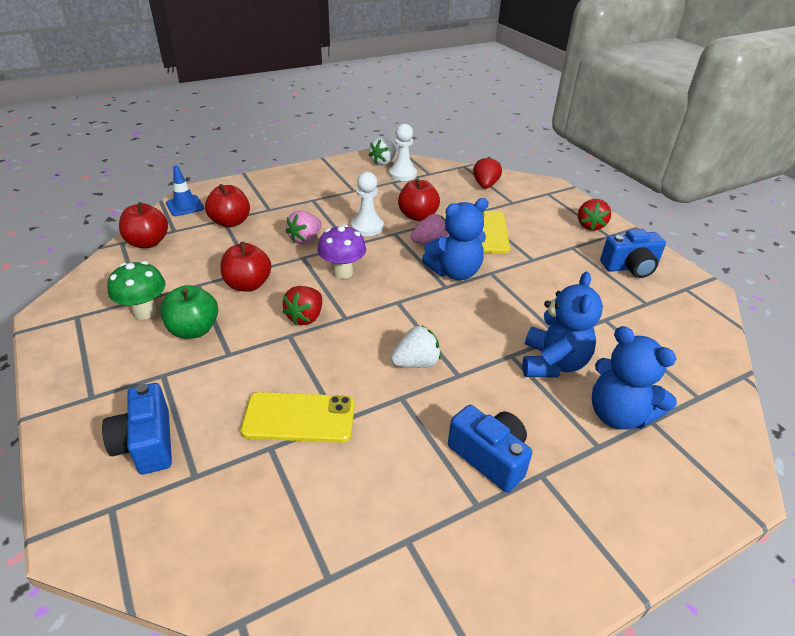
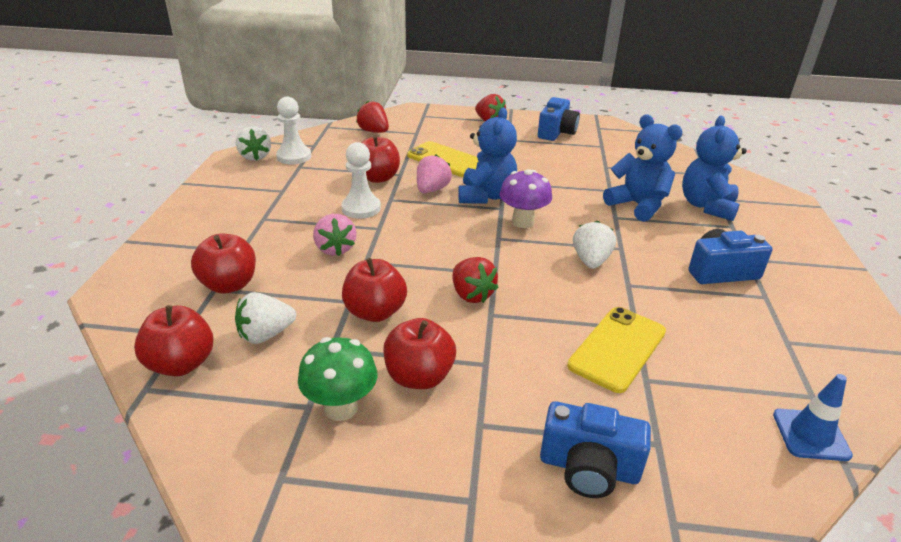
camera: 55 degrees left, 5 degrees down
(185, 206) = (135, 307): blue traffic cone -> blue traffic cone (810, 435)
(193, 256) = (266, 335): none -> white strawberry
(194, 330) = (419, 377): green apple -> red apple
(342, 272) = (421, 248): purple mushroom -> purple mushroom (523, 222)
(618, 414) = (707, 206): blue teddy bear -> blue teddy bear turned 120 degrees clockwise

